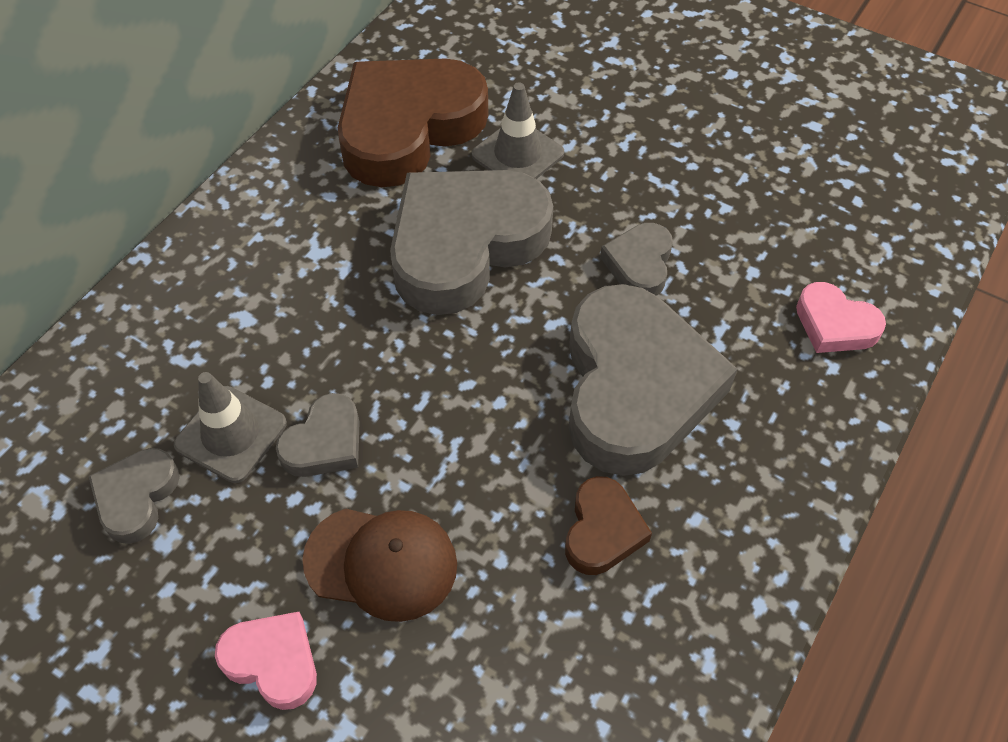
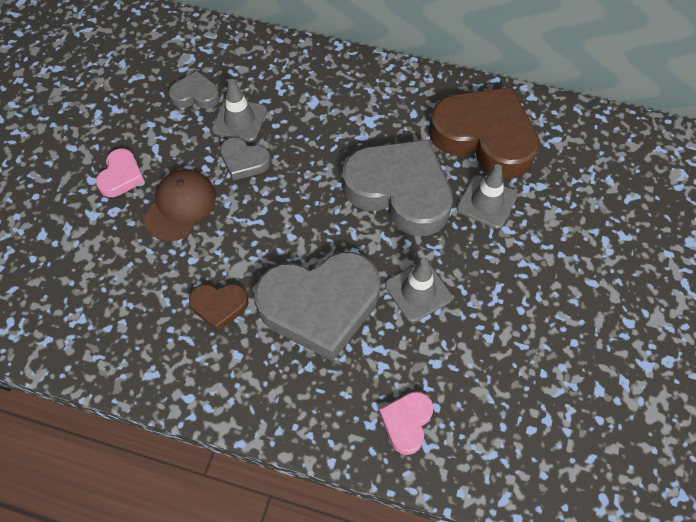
camera: 75 degrees right, 5 degrees up
(381, 562) = (180, 206): brown cap -> brown cap turned 150 degrees counterclockwise
(639, 264) = (418, 291): grey heart -> grey traffic cone

